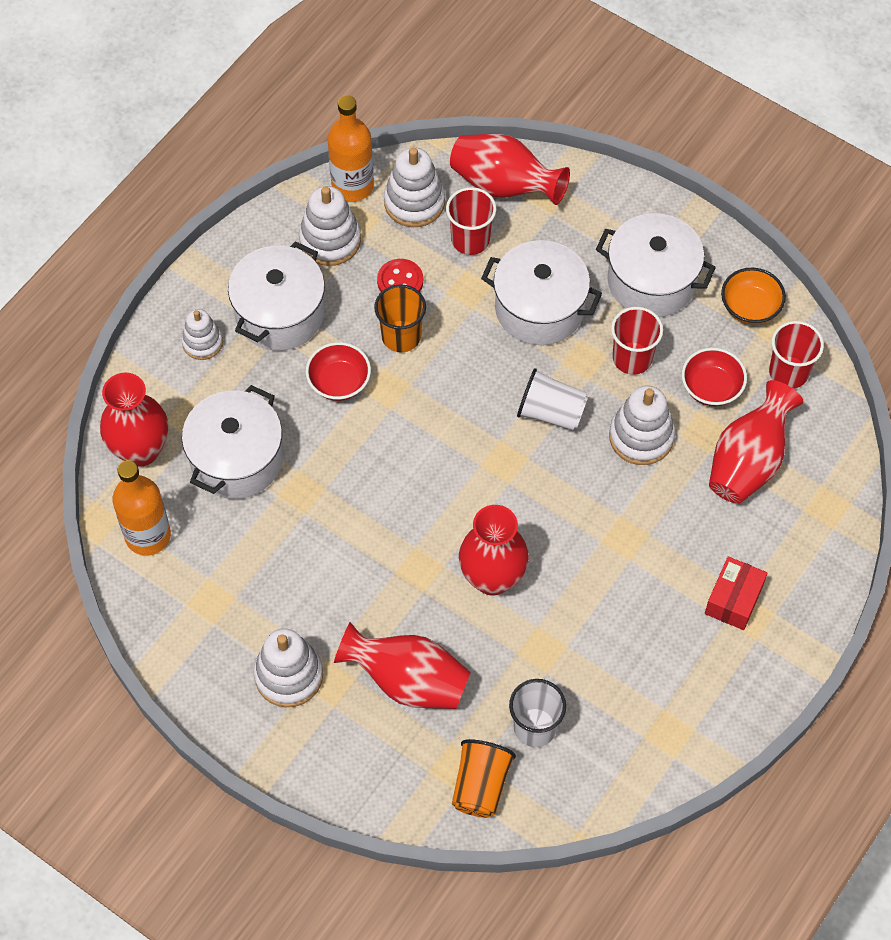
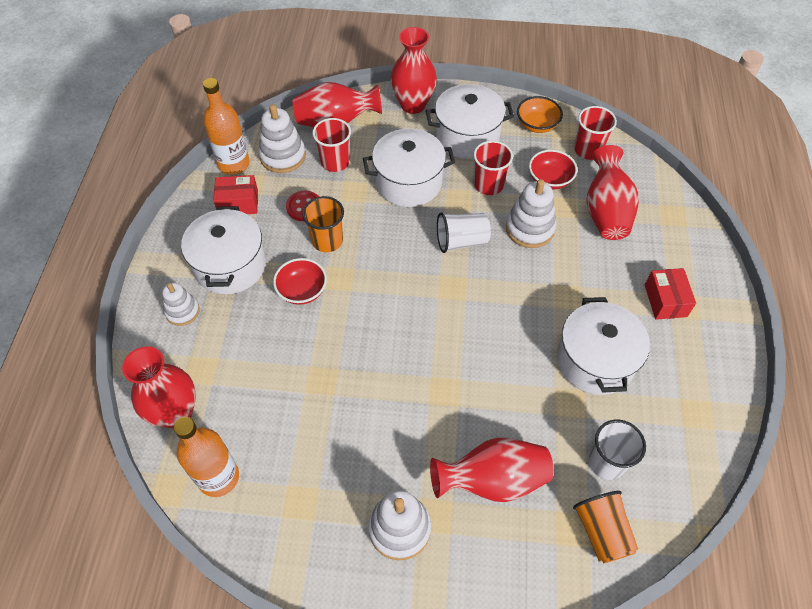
camera: 30 degrees left, 5 degrees down
(236, 459) = (257, 381): white pot -> white pot (595, 360)
(330, 240) = (238, 203): white stacking toy -> red box
(492, 578) = (500, 370): red vase -> red vase (413, 105)

